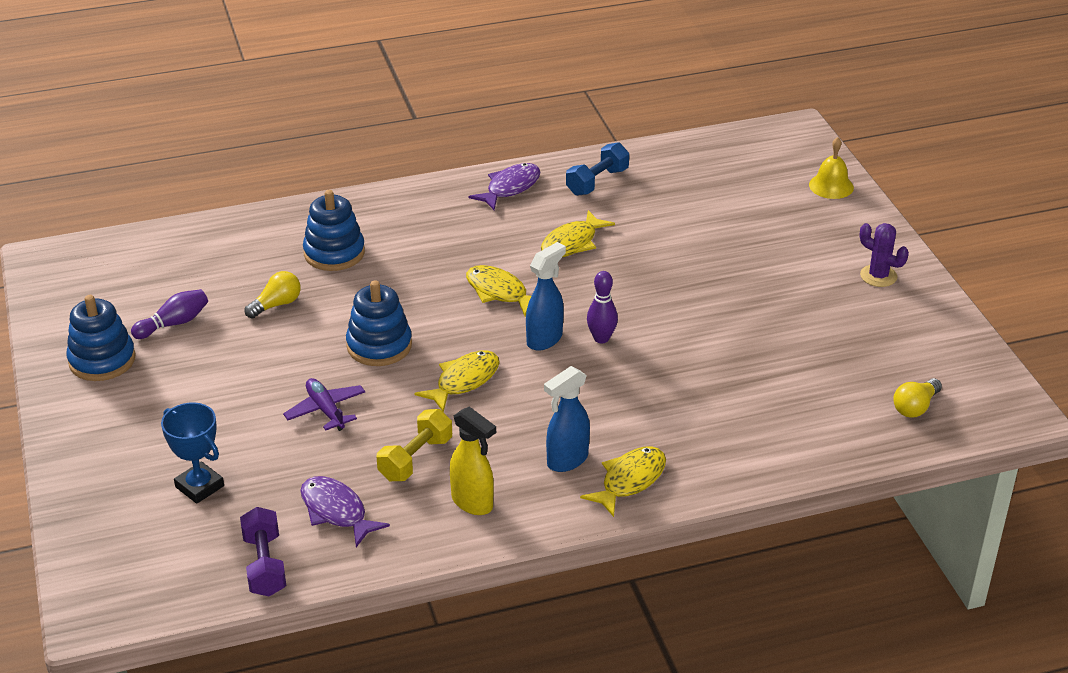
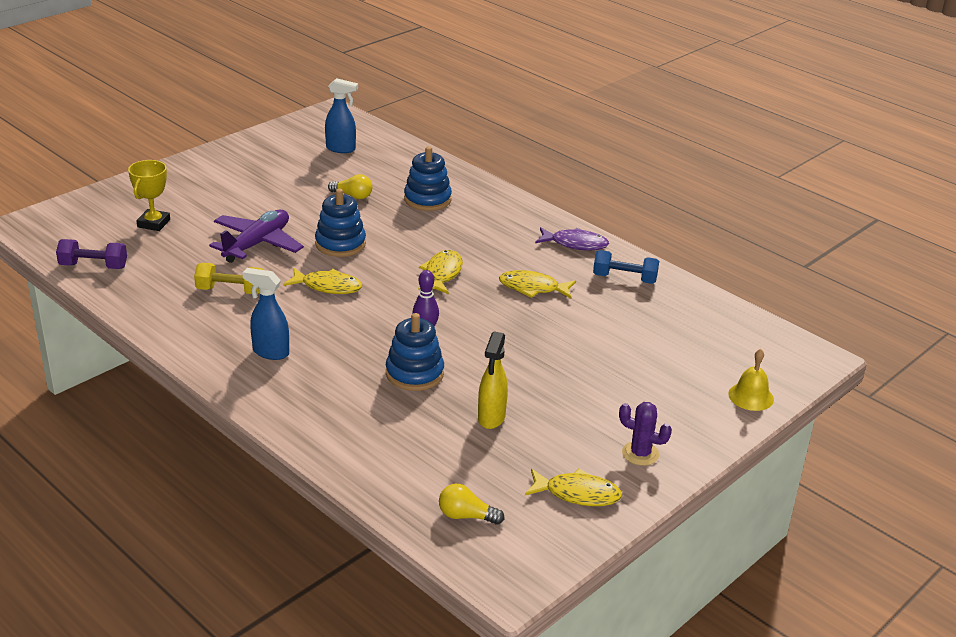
camera: 60 degrees right, 5 degrees down
(102, 360) = (250, 158): blue stacking toy -> blue stacking toy (414, 373)
(174, 323) = (304, 169): purple bowling pin -> none
(199, 486) = (153, 223): blue trophy -> yellow trophy
(264, 565) = (93, 266): purple dumbbell -> purple dumbbell turned 45 degrees clockwise
(326, 410) = (257, 244): purple plane -> purple plane, size x1.65
(336, 511) = (158, 276): purple fish -> none
(473, 503) = (199, 325): yellow spray bottle -> yellow spray bottle (491, 418)
(545, 339) = (403, 307): blue spray bottle -> blue spray bottle (341, 149)
(630, 480) = (266, 386): yellow fish -> yellow fish (577, 494)
(878, 276) = (640, 454): purple cactus -> purple cactus turned 75 degrees counterclockwise

